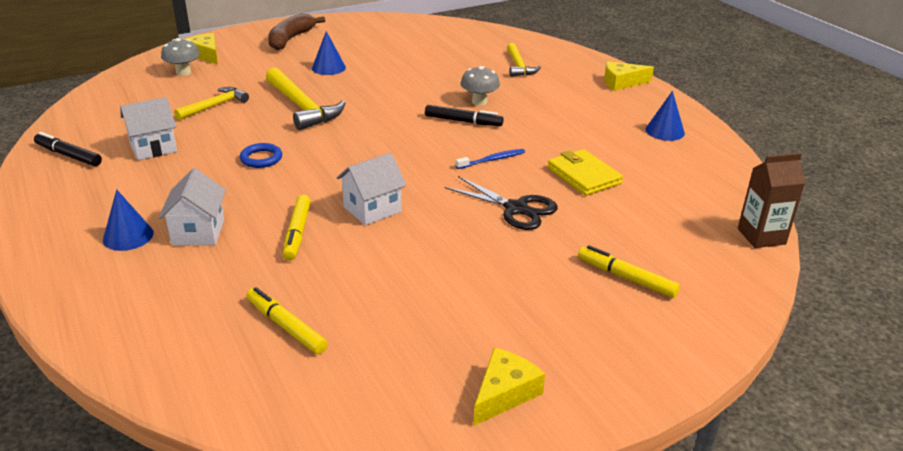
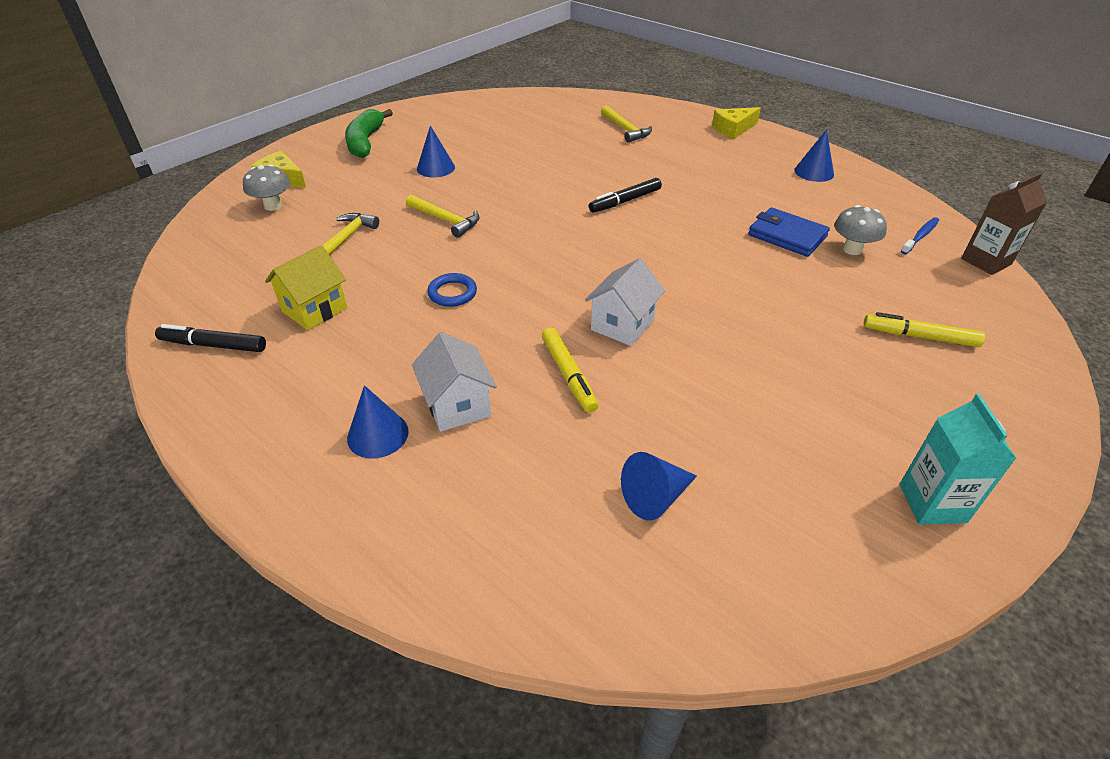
camera: 20 degrees left, 10 degrees up
(153, 148) = (314, 310): white house -> yellow house
(286, 326) = (655, 497): yellow marker -> blue cone
(290, 39) = (365, 142): brown banana -> green banana
(302, 107) = (445, 220): yellow hammer -> yellow hammer, size x0.62
(463, 121) = (625, 201): black marker -> black marker turned 150 degrees clockwise
(479, 102) = (622, 176): grey mushroom -> grey mushroom (852, 249)
(492, 160) = (689, 238): blue toothbrush -> blue toothbrush (920, 236)
(504, 393) = (932, 503): yellow cheese -> turquoise carton
(516, 209) = (759, 287): black scissors -> none
(583, 176) = (787, 236): yellow wallet -> blue wallet

